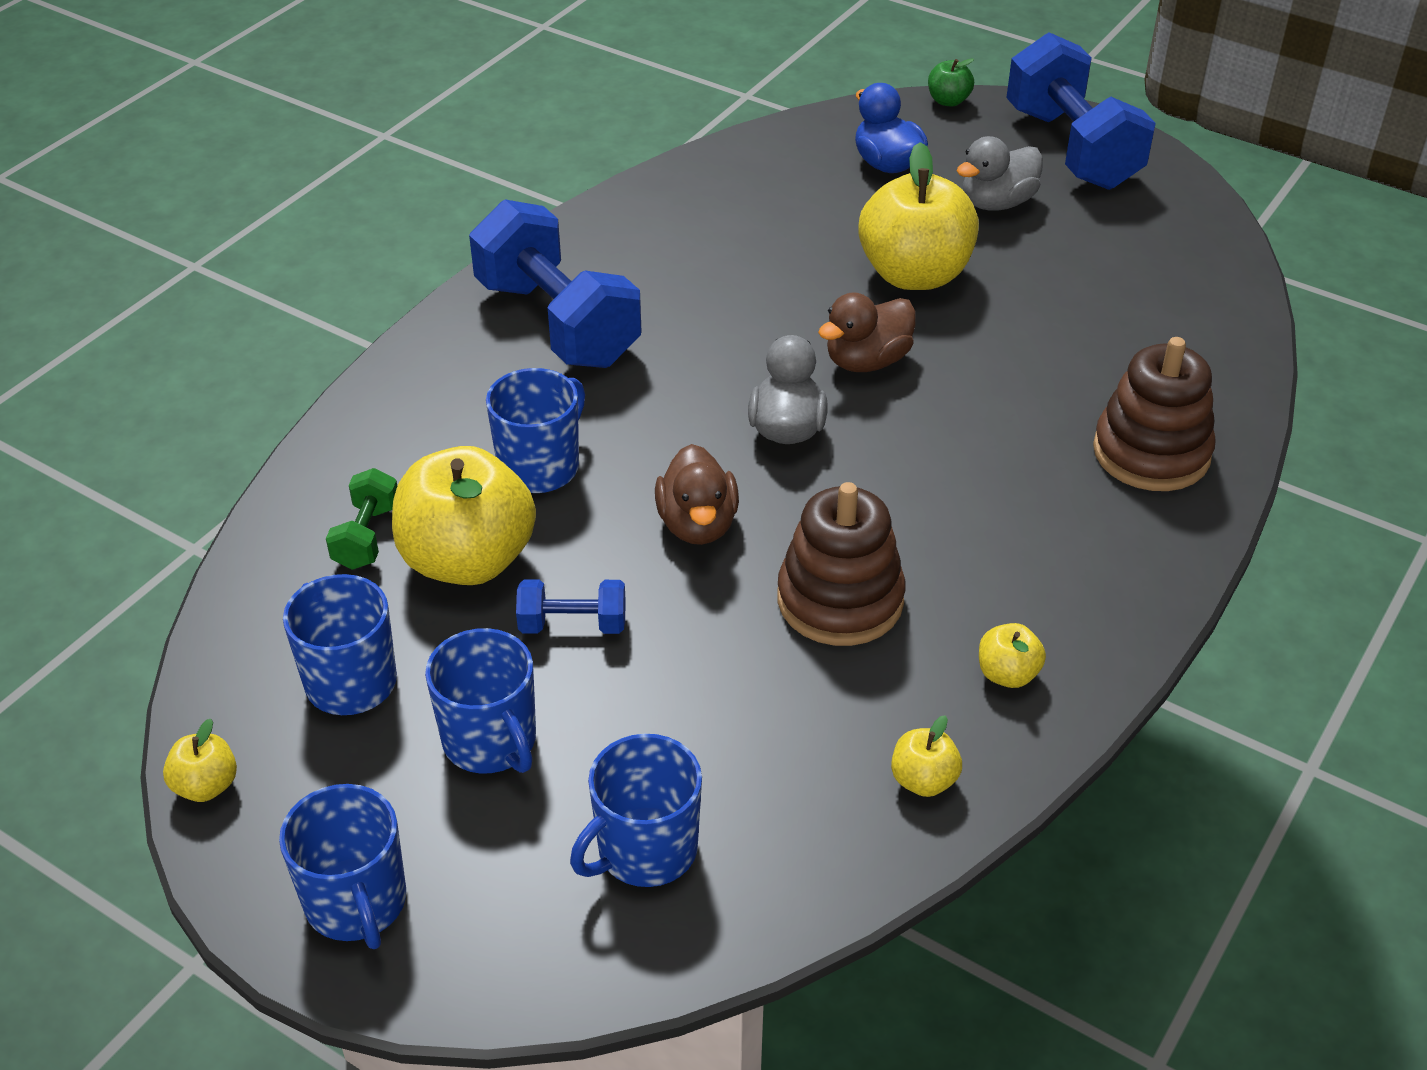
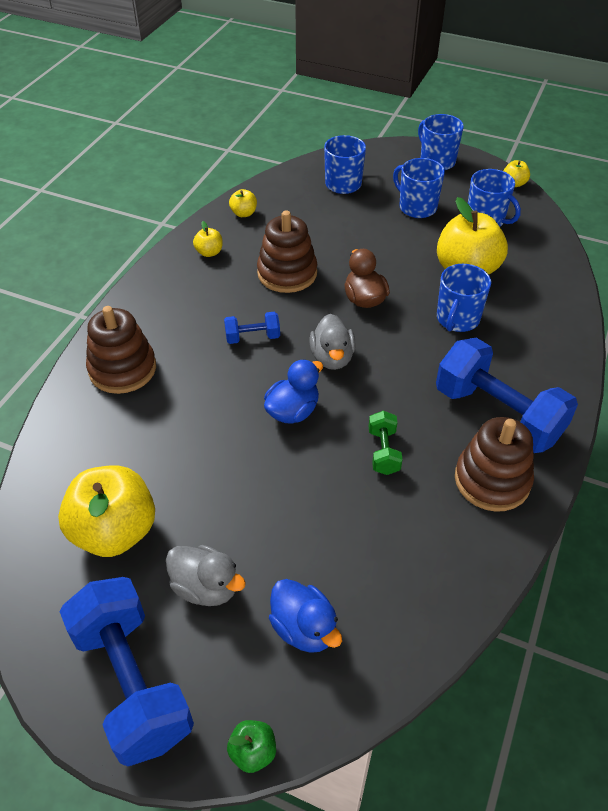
camera: 170 degrees right, 5 degrees up
(367, 537) = (520, 275): green dumbbell -> green dumbbell (383, 452)
(573, 625) = (404, 250): blue dumbbell -> blue dumbbell (252, 337)
(610, 255) = (492, 480): none -> brown stacking toy
(867, 361) = (293, 411): brown duck -> blue duck
(914, 275) = (268, 493): yellow apple -> yellow apple (115, 531)
(997, 203) = (206, 587): grey duck -> grey duck turned 75 degrees clockwise

